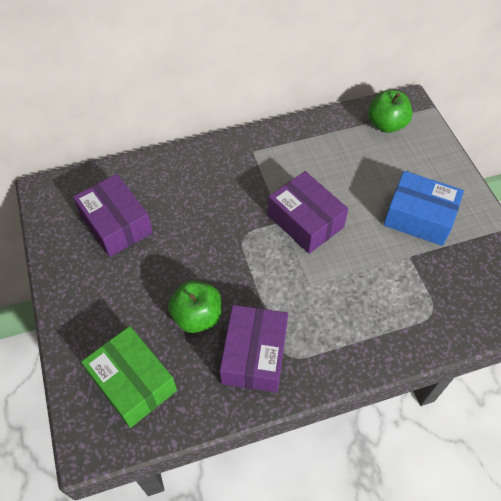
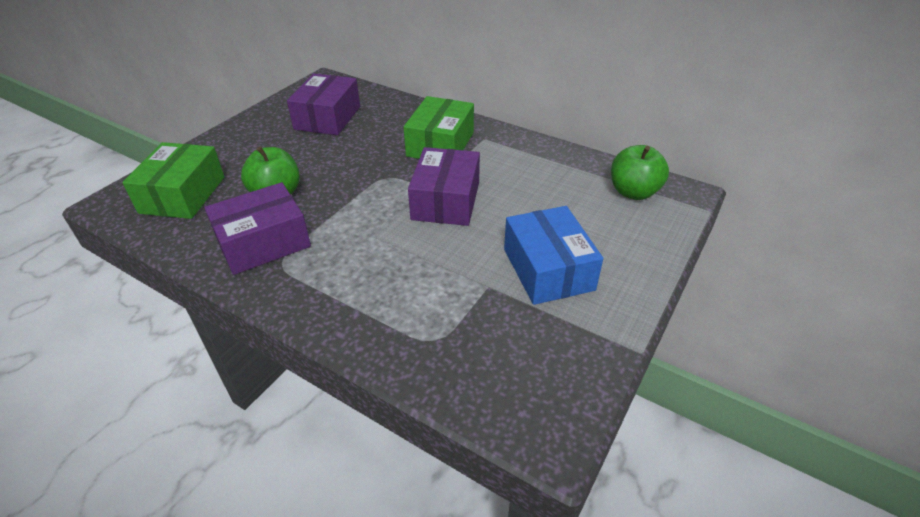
camera: 50 degrees right, 15 degrees down
(233, 179) = (440, 144): none -> green box

